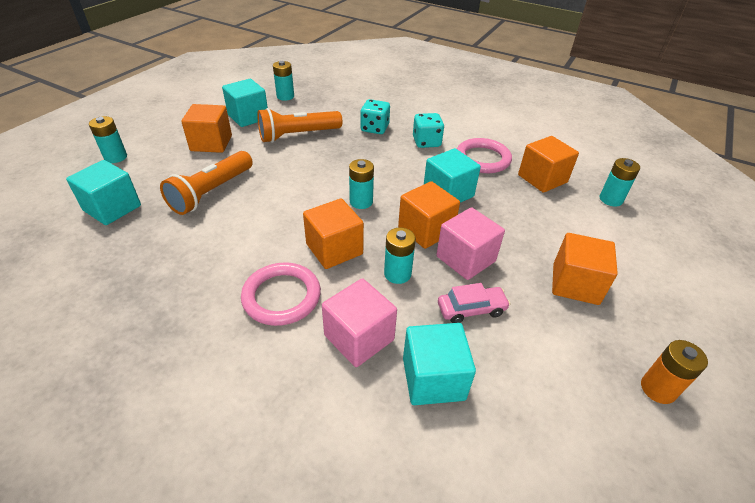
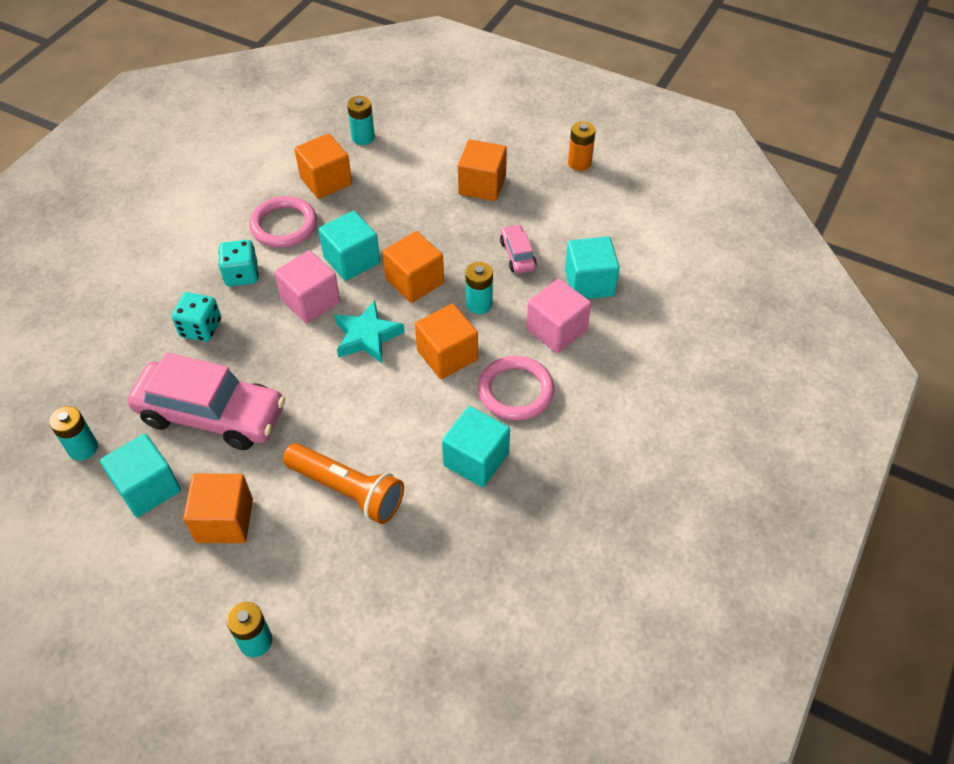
camera: 90 degrees left, 10 degrees up
(112, 208) = (381, 596): turquoise cube -> turquoise cube (476, 459)
(298, 135) = (211, 415): orange flashlight -> pink car
(361, 202) = (367, 336): turquoise battery -> turquoise star
(465, 259) = (455, 254): pink cube -> pink cube (310, 301)

